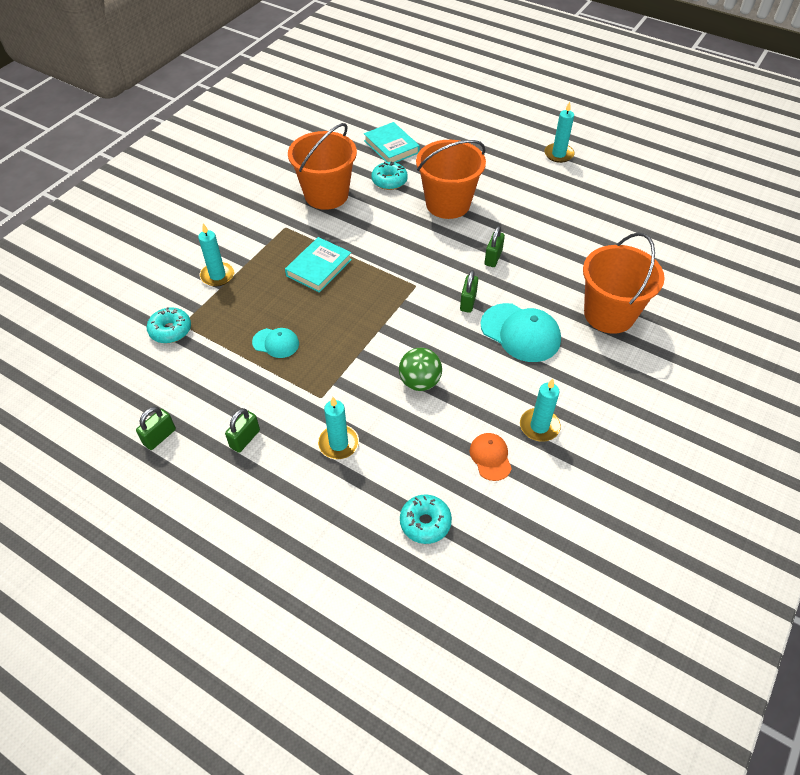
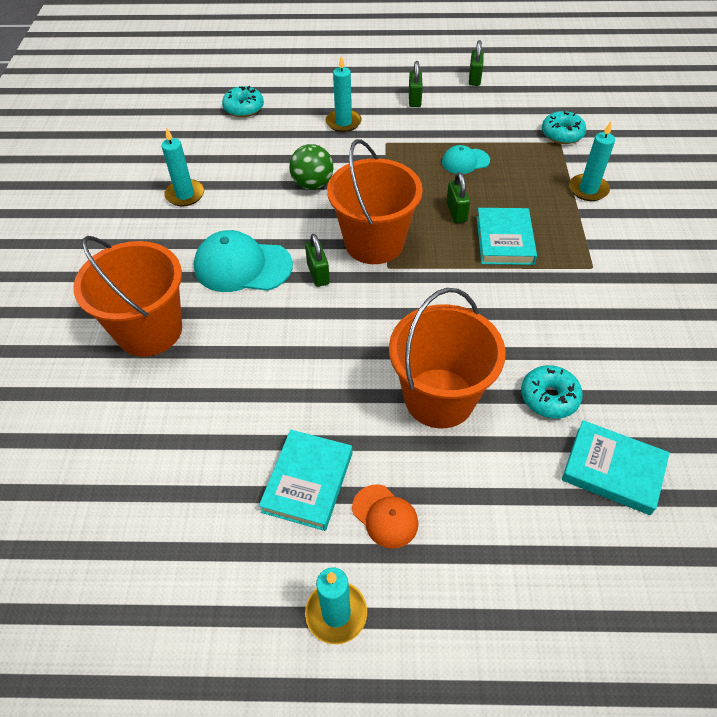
camera: 150 degrees right, 0 degrees up
(326, 195) = (600, 332): orange bucket -> orange bucket (374, 243)
(490, 457) = (217, 159): orange cap -> orange cap (385, 516)
(493, 258) = (324, 341): green padlock -> green padlock (456, 212)
(545, 199) = (307, 482): none -> turquoise book

